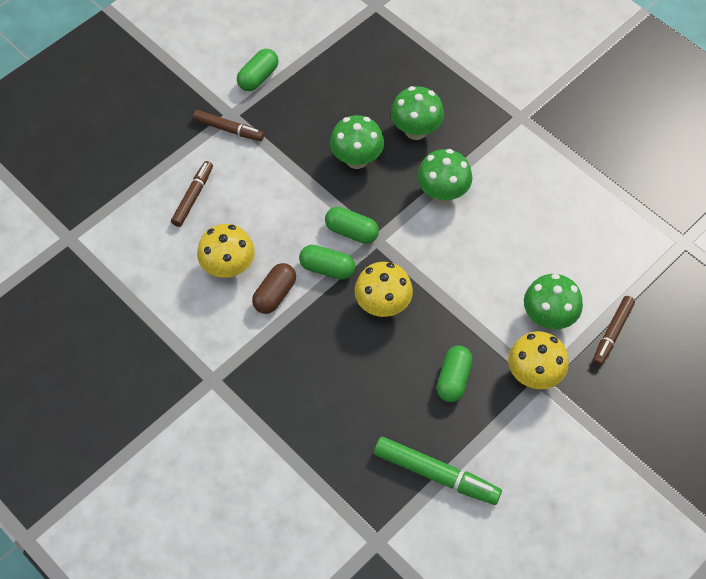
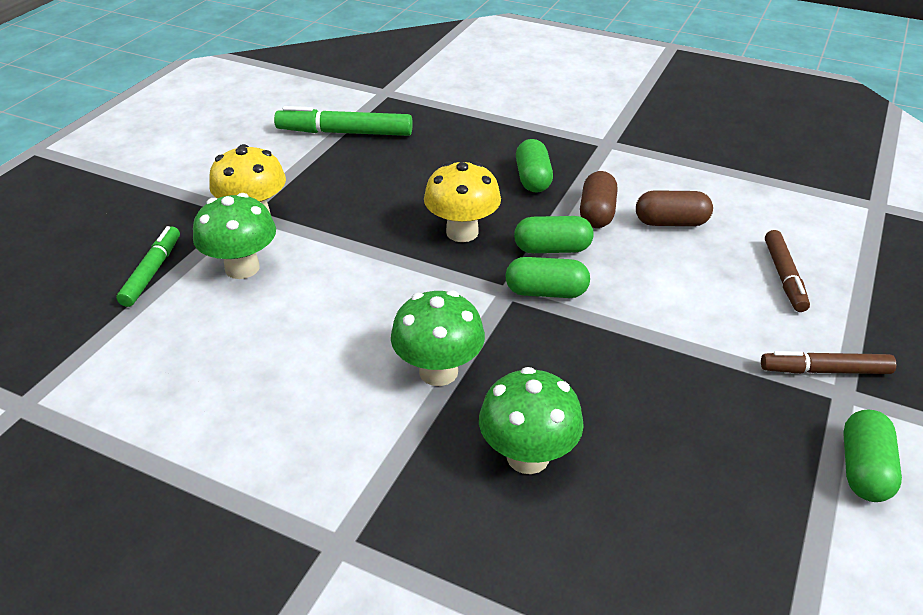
camera: 160 degrees right, 20 degrees down
(228, 267) = (671, 222): yellow mushroom -> brown capsule
(356, 159) = (598, 383): green mushroom -> none
(453, 379) = (350, 193): green capsule -> green capsule (533, 179)
(612, 333) = (152, 272): brown marker -> green marker

